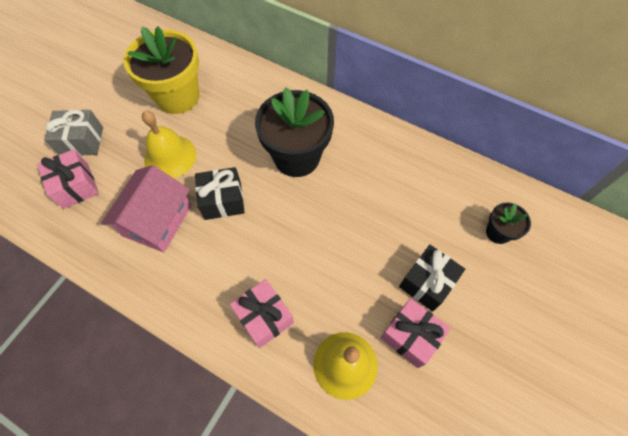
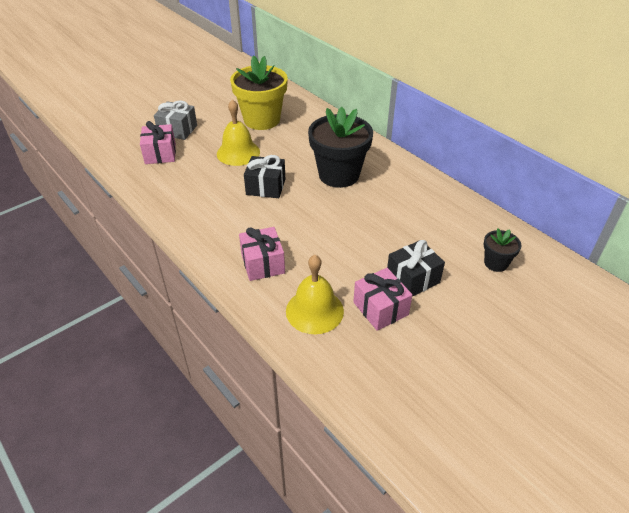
camera: 20 degrees right, 20 degrees down
(157, 220) = (209, 186): pink house -> none

